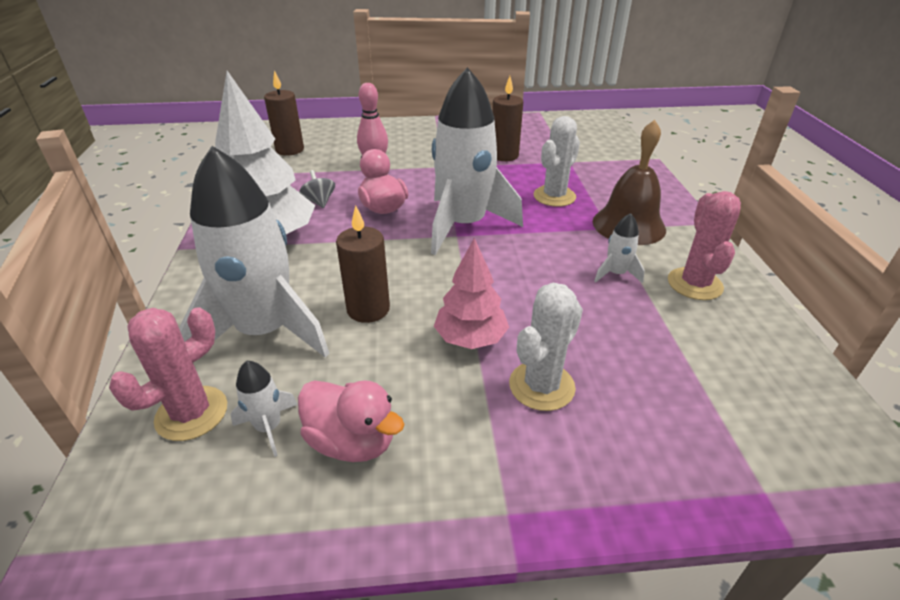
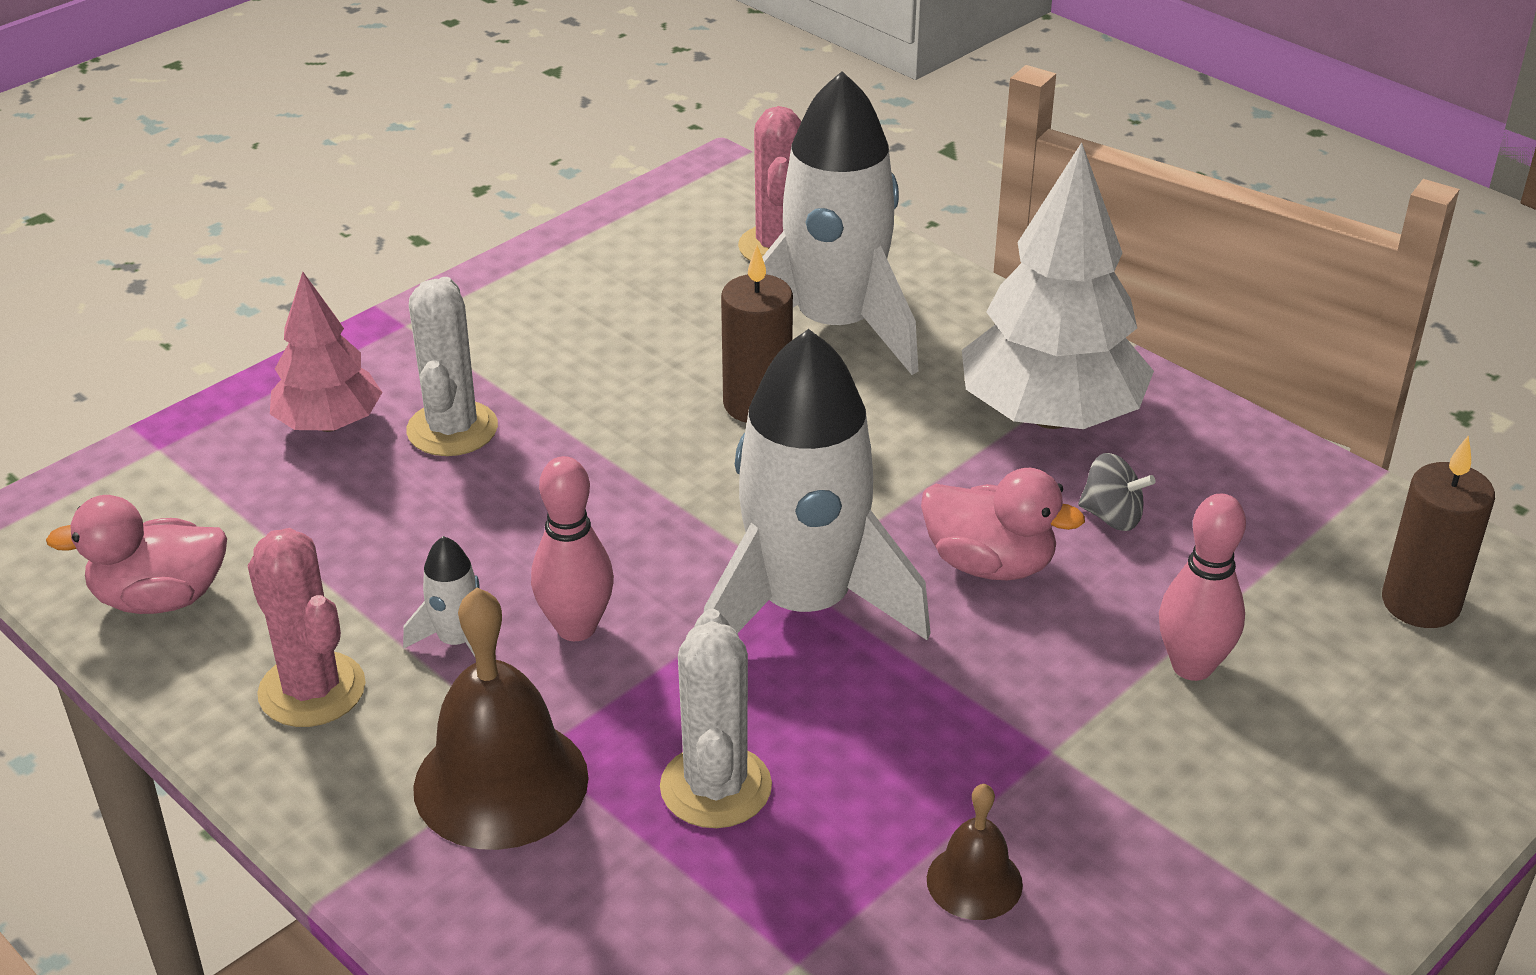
camera: 140 degrees right, 0 degrees up
(268, 427) = (691, 272): white rocket -> none
(352, 441) = (599, 299): pink duck -> pink duck (160, 598)
(470, 338) = (586, 436): pink tree -> pink tree (329, 424)
(504, 155) = (974, 881): brown candle -> brown bell
(559, 256) = (576, 627): none -> pink bowling pin

